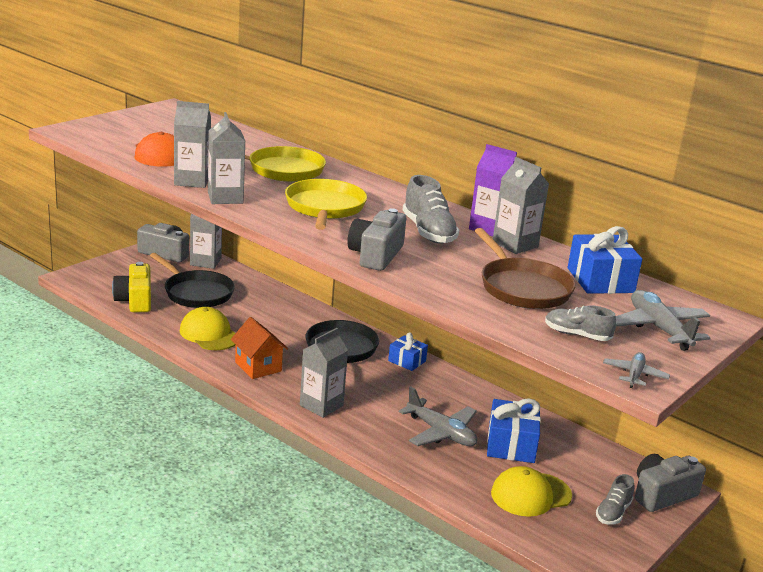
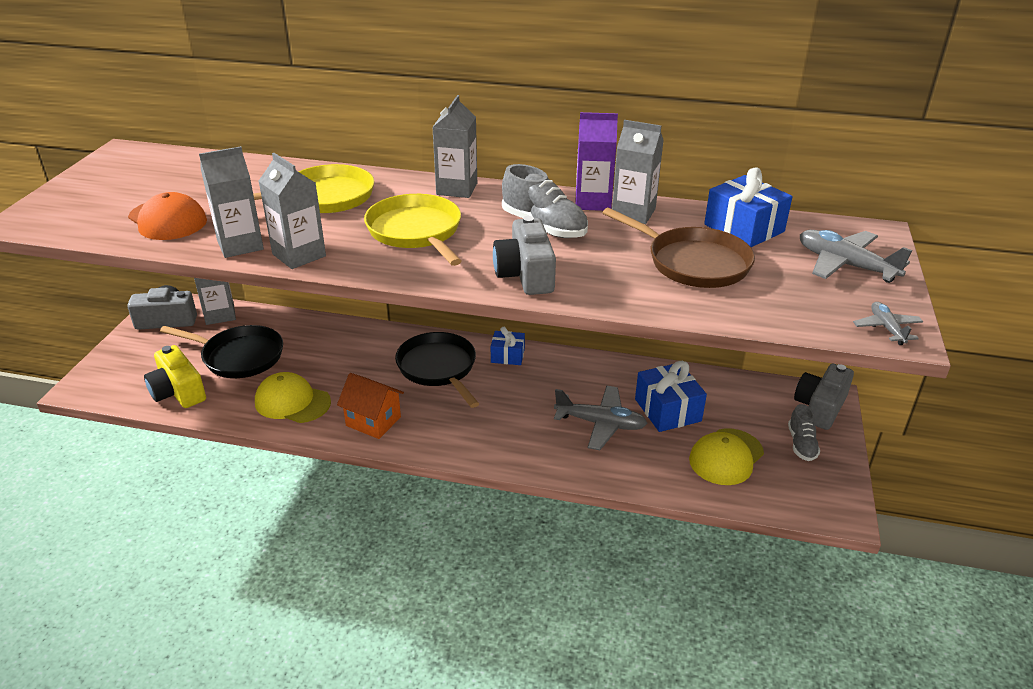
camera: 25 degrees left, 10 degrees up
(321, 405) = (470, 441): grey carton -> grey carton (457, 189)
(577, 335) = (794, 301): grey shoe -> none

